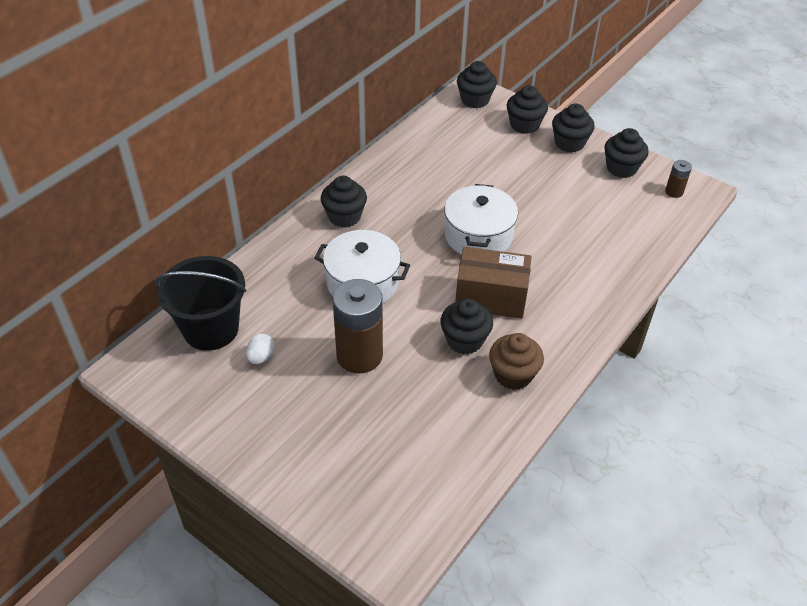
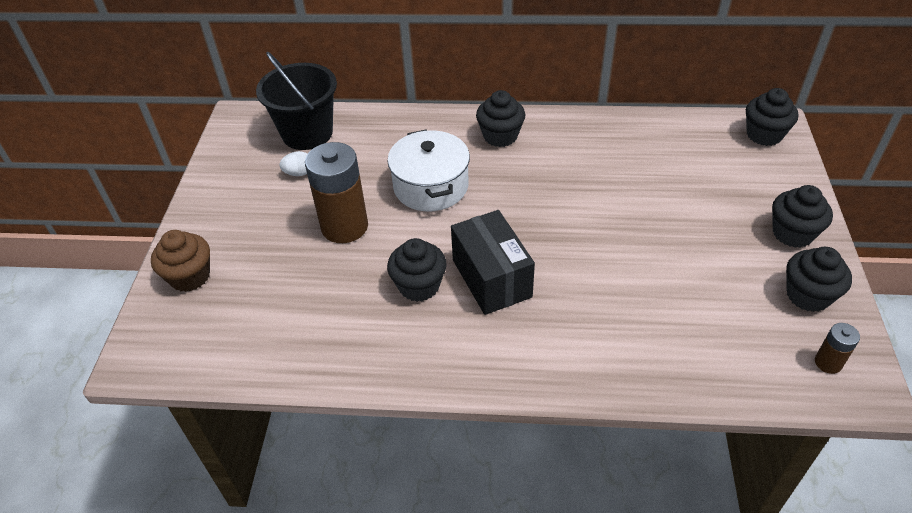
camera: 60 degrees right, 0 degrees up
(478, 236) = (567, 230): white pot -> none
(491, 297) = (491, 278): brown box -> black box
(513, 375) = (403, 342): brown cupcake -> brown cupcake (190, 276)
(524, 125) = (774, 186): black cupcake -> none

